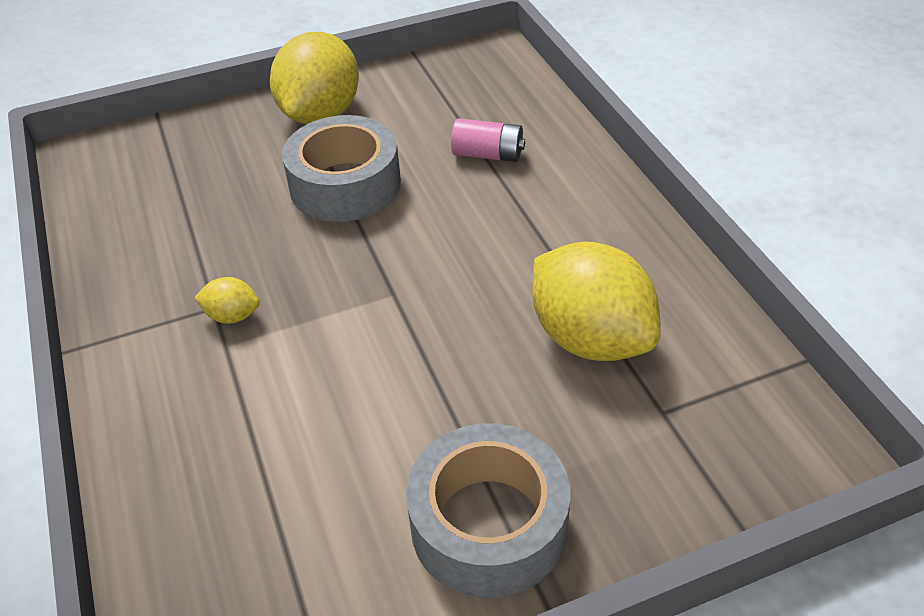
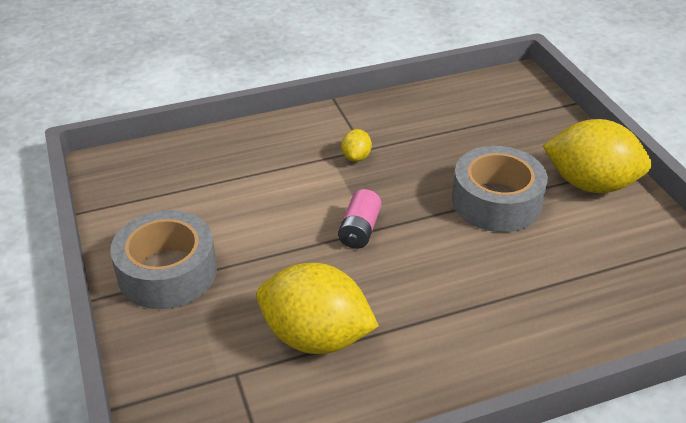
camera: 90 degrees right, 5 degrees down
(488, 154) = (548, 287): pink battery -> pink battery (359, 230)
(590, 338) = (316, 337): yellow lemon -> yellow lemon turned 60 degrees clockwise

